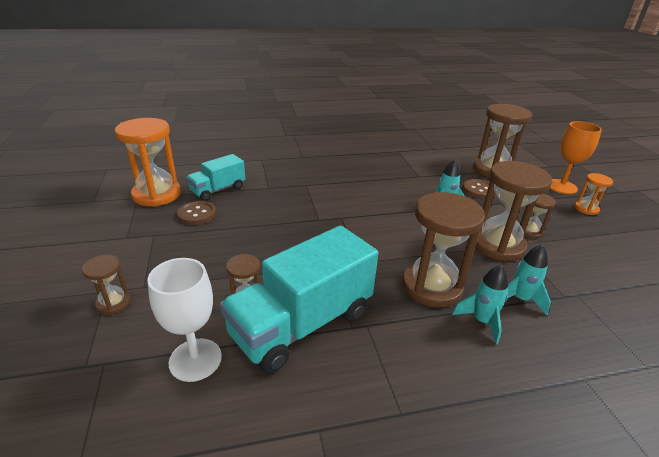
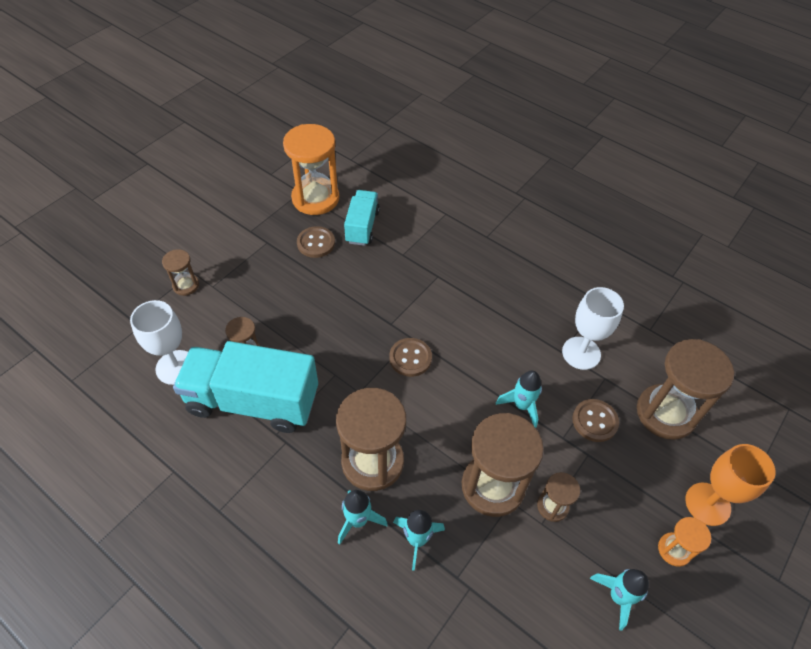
camera: 50 degrees right, 20 degrees up
(218, 190) = (362, 226): turquoise truck -> turquoise truck turned 90 degrees clockwise
(358, 226) = (410, 358): none -> brown button
(426, 172) = (581, 353): none -> white goblet
(611, 240) = (618, 597): none -> turquoise rocket

